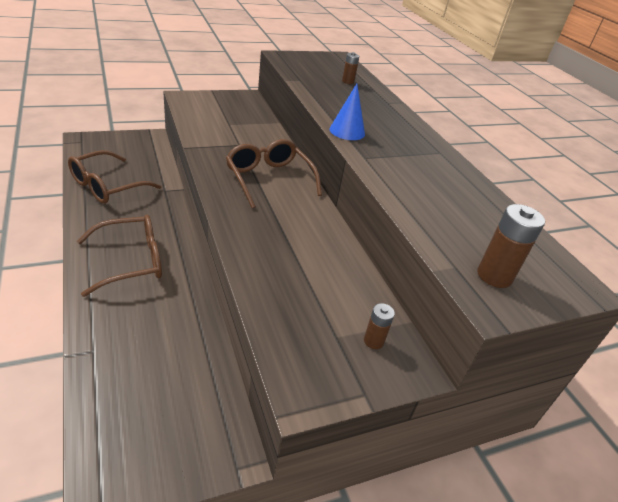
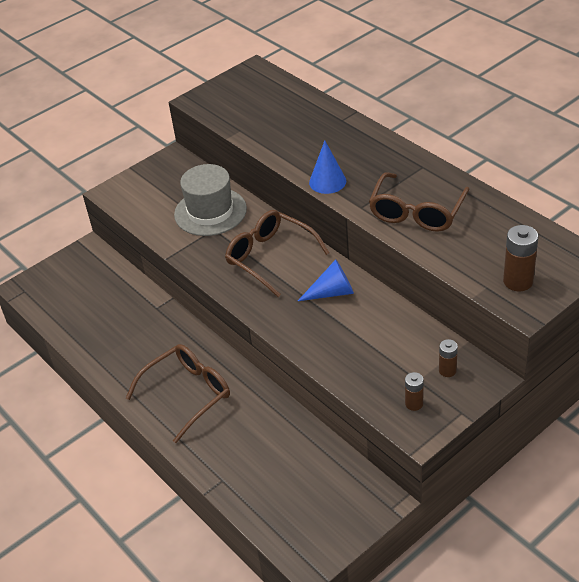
camera: 10 degrees left, 5 degrees up
(108, 186) = (98, 329): brown glasses -> brown glasses (417, 211)
(246, 134) = (210, 212): none -> grey hat
(303, 224) = (332, 292): none -> blue cone
(348, 81) = (287, 107): brown battery -> brown battery (414, 404)

